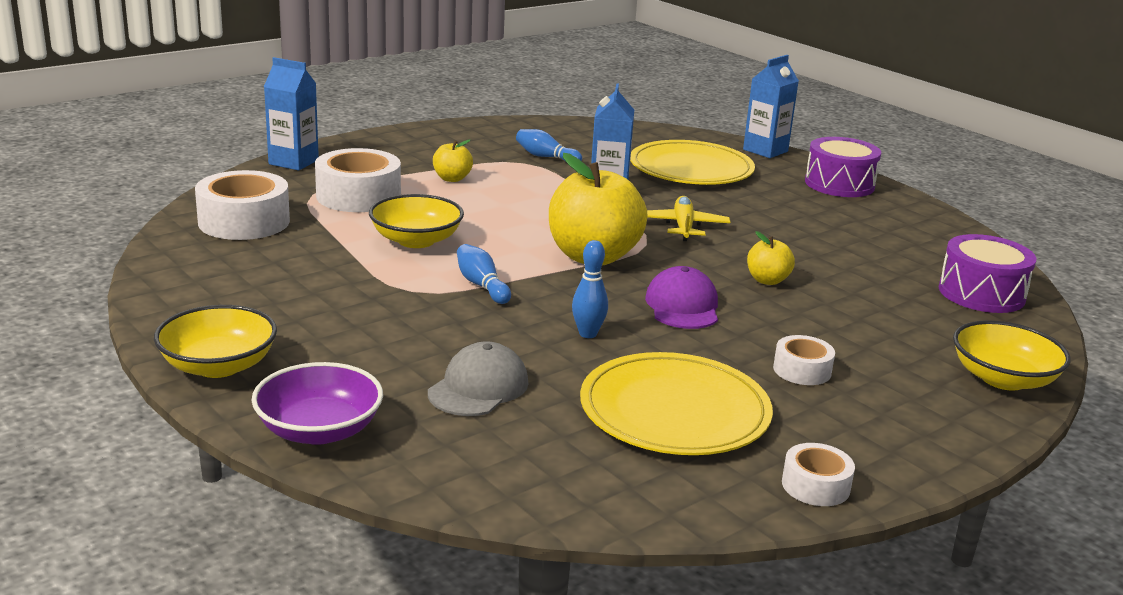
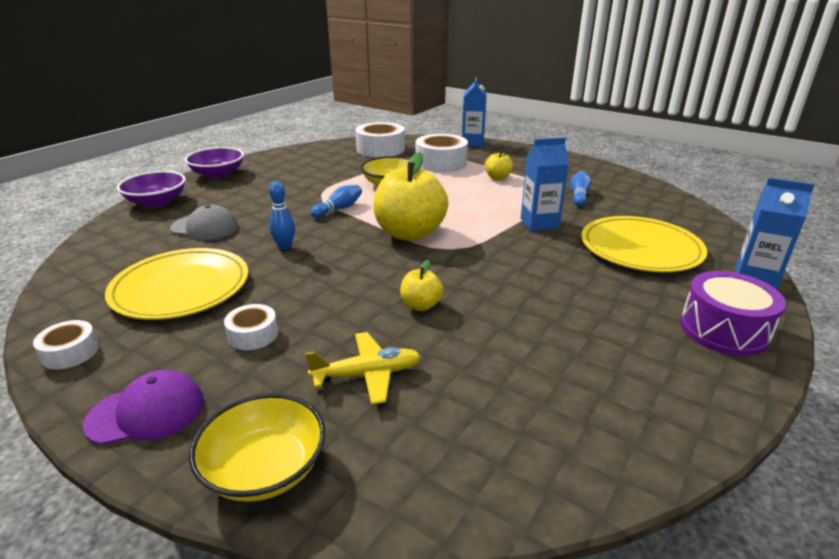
camera: 75 degrees right, 5 degrees up
(218, 366) = (218, 174): yellow bowl -> purple bowl
(682, 306) = (346, 274): purple cap -> purple cap (146, 412)
(683, 226) = (501, 258): yellow plane -> yellow plane (368, 374)
(981, 293) = (493, 453): purple drum -> none

